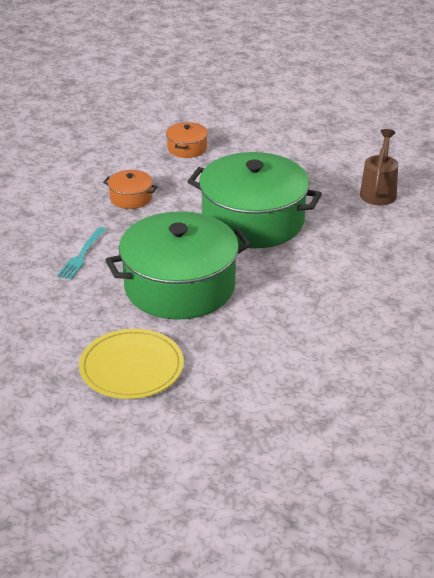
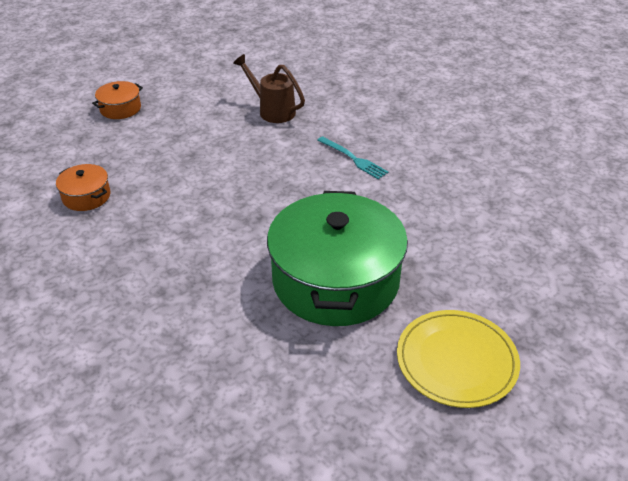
camera: 65 degrees left, 5 degrees up
(81, 256) = (224, 344): turquoise fork -> turquoise fork (354, 159)
(131, 198) = (142, 268): orange pot -> orange pot (120, 108)
(253, 220) = (258, 195): green pot -> none

